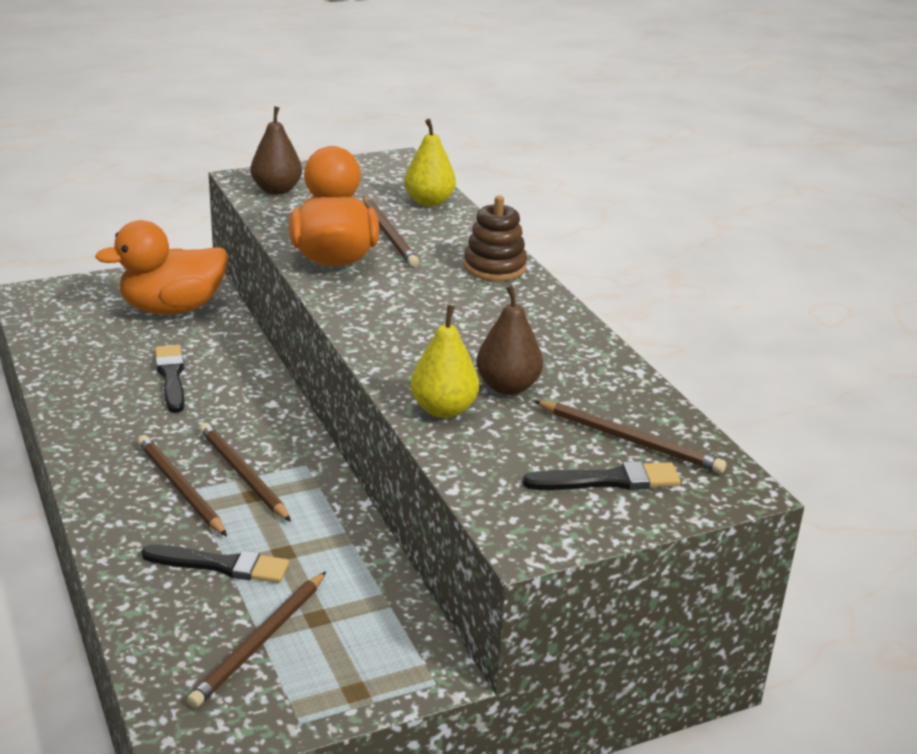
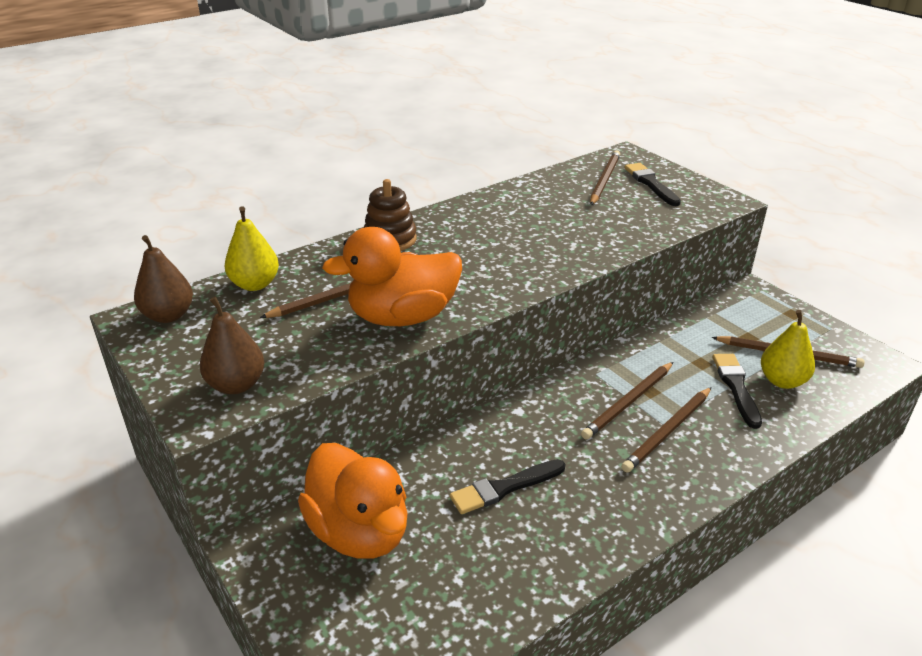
camera: 100 degrees left, 5 degrees up
(443, 409) = (619, 237): yellow pear -> yellow pear (782, 381)
(508, 387) = (573, 219): brown pear -> brown pear (168, 315)

